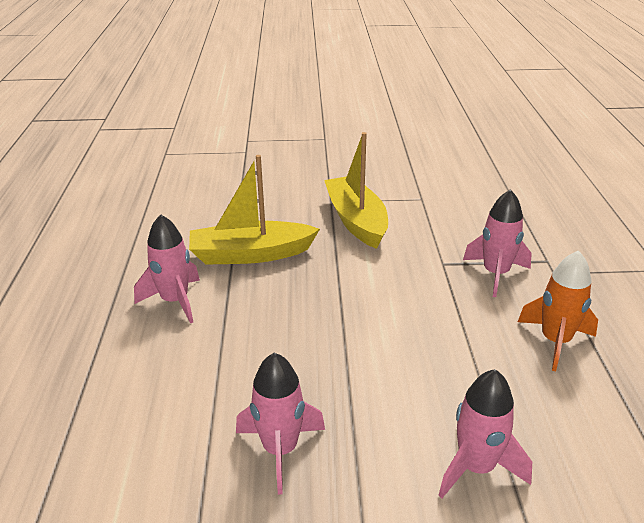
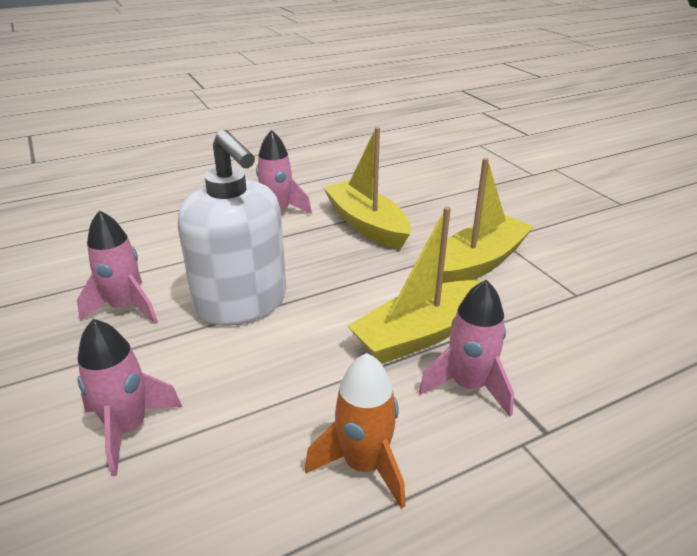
camera: 65 degrees right, 0 degrees up
(328, 361) = (242, 303): none -> white soap dispenser
(429, 276) = (420, 334): none -> yellow boat

